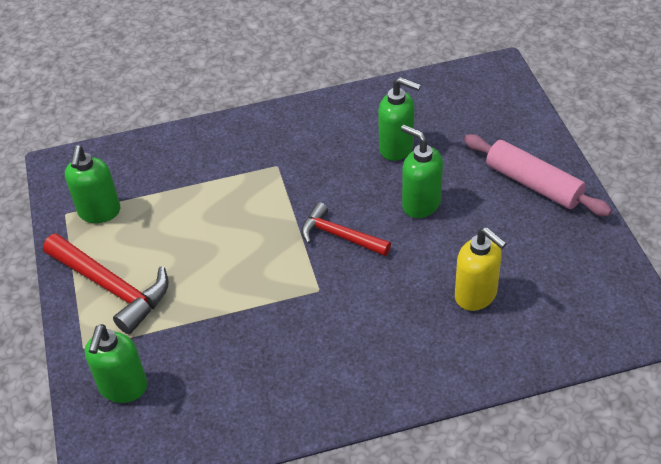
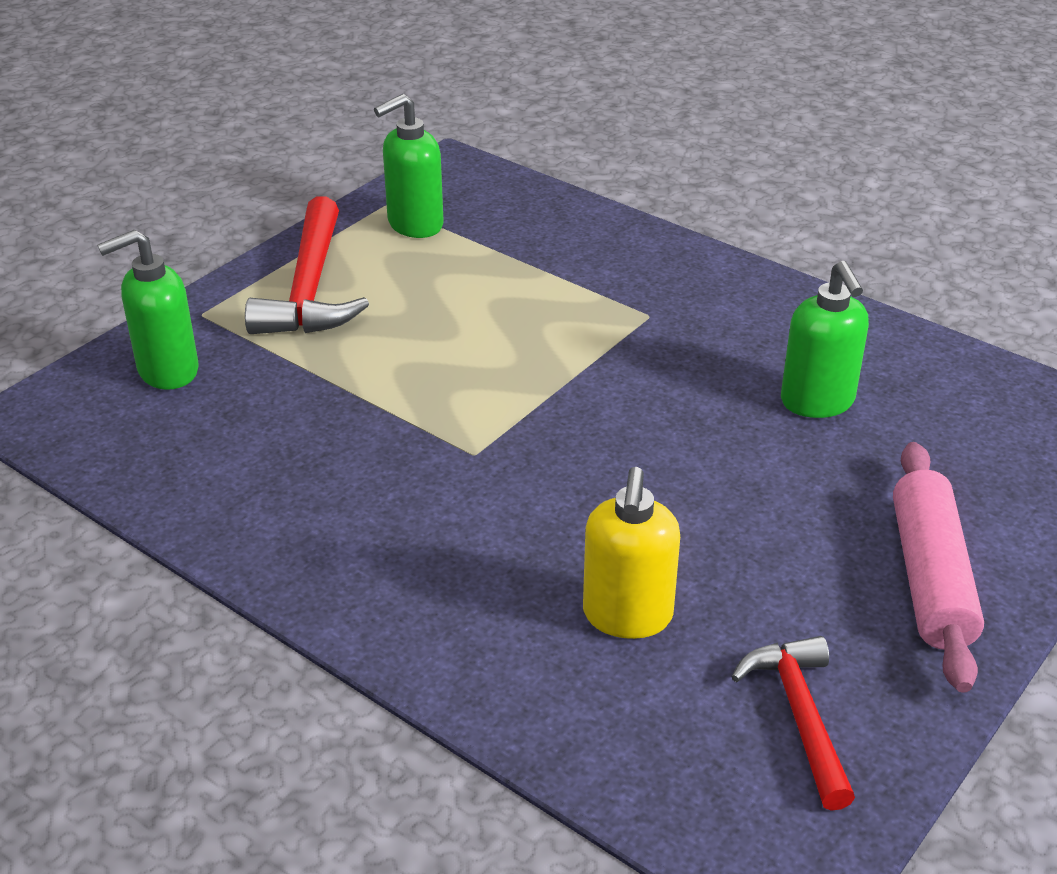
camera: 50 degrees right, 10 degrees down
(340, 236) = (590, 427): red hammer -> red hammer (800, 716)
(421, 204) = (739, 475): green soap dispenser -> none

